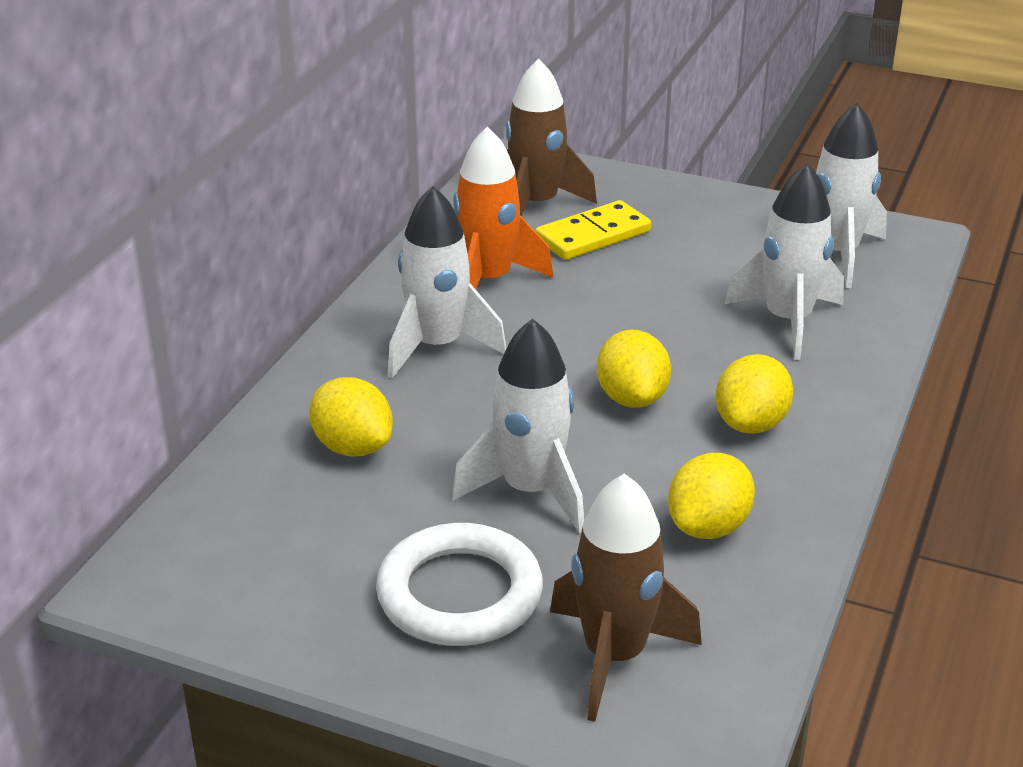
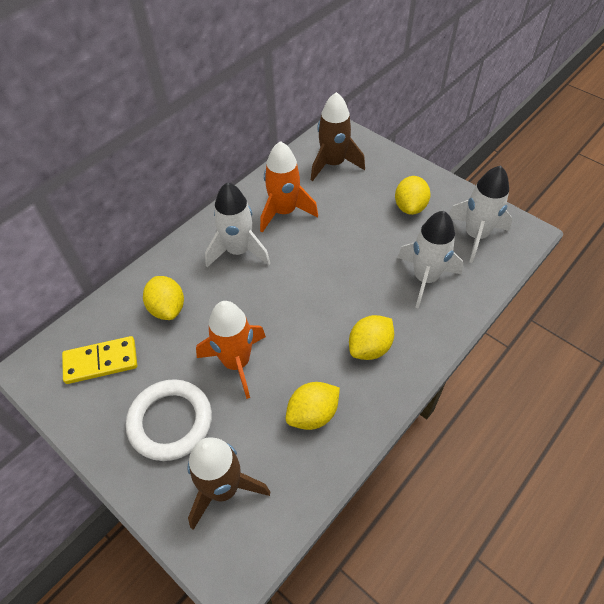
camera: 20 degrees right, 20 degrees up
(531, 491) = (236, 363): white rocket -> orange rocket
(593, 235) = (352, 192): yellow domino -> yellow domino (101, 362)
(632, 398) = (317, 312): yellow lemon -> yellow lemon (410, 207)

